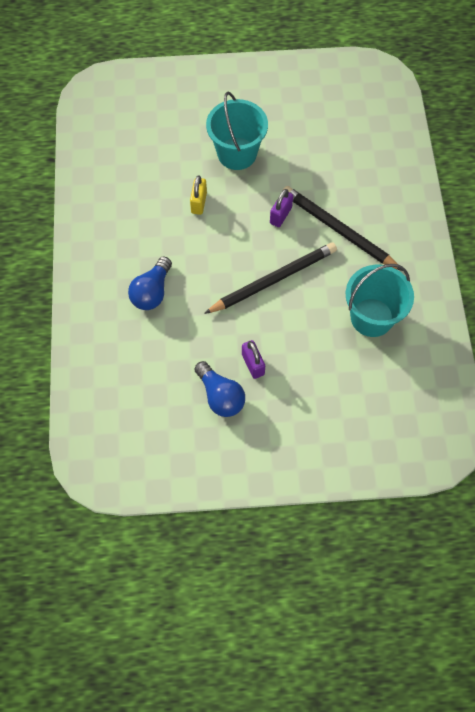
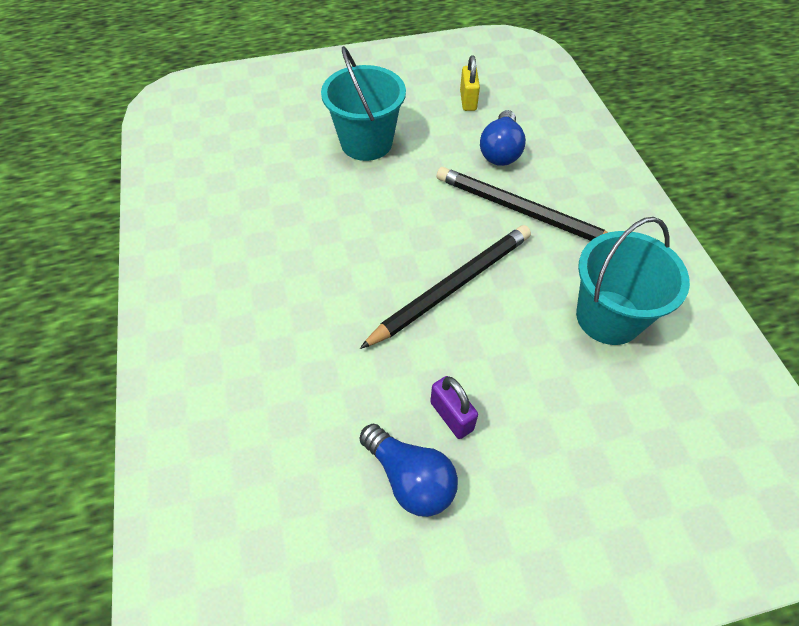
camera: 10 degrees left, 10 degrees down
(152, 292) = (274, 330): blue light bulb -> blue light bulb (500, 151)
(199, 203) = (326, 204): yellow padlock -> yellow padlock (468, 100)
(280, 215) = (441, 205): purple padlock -> none

